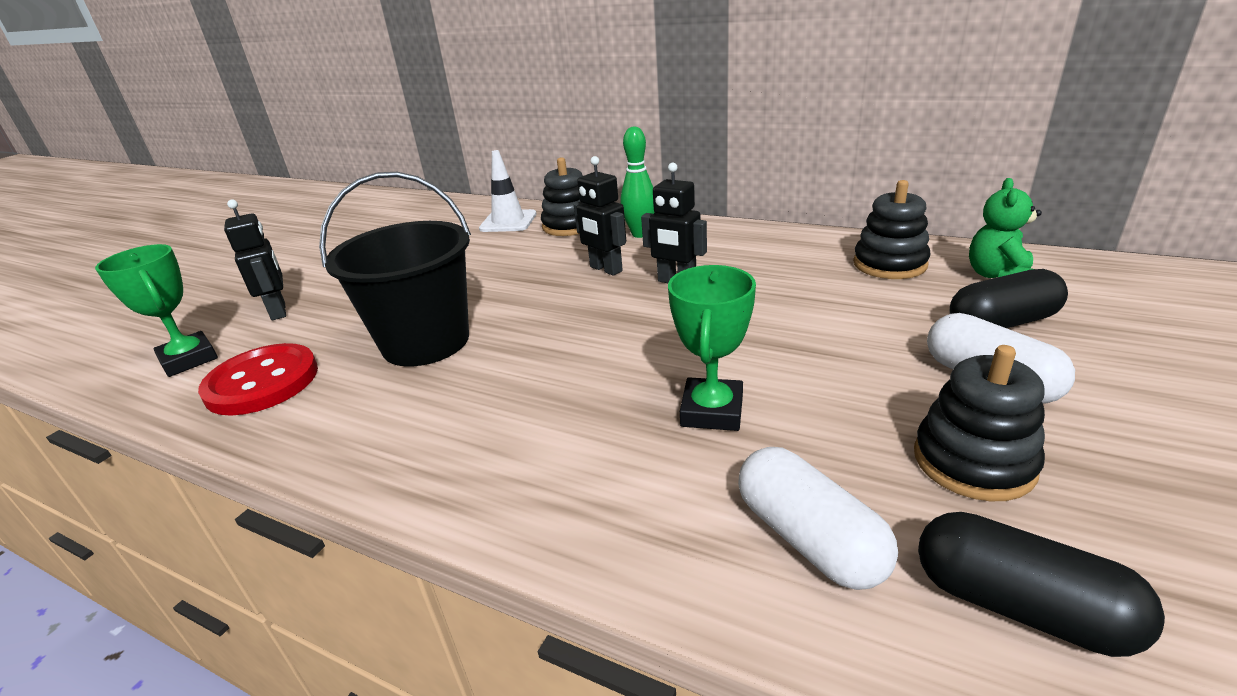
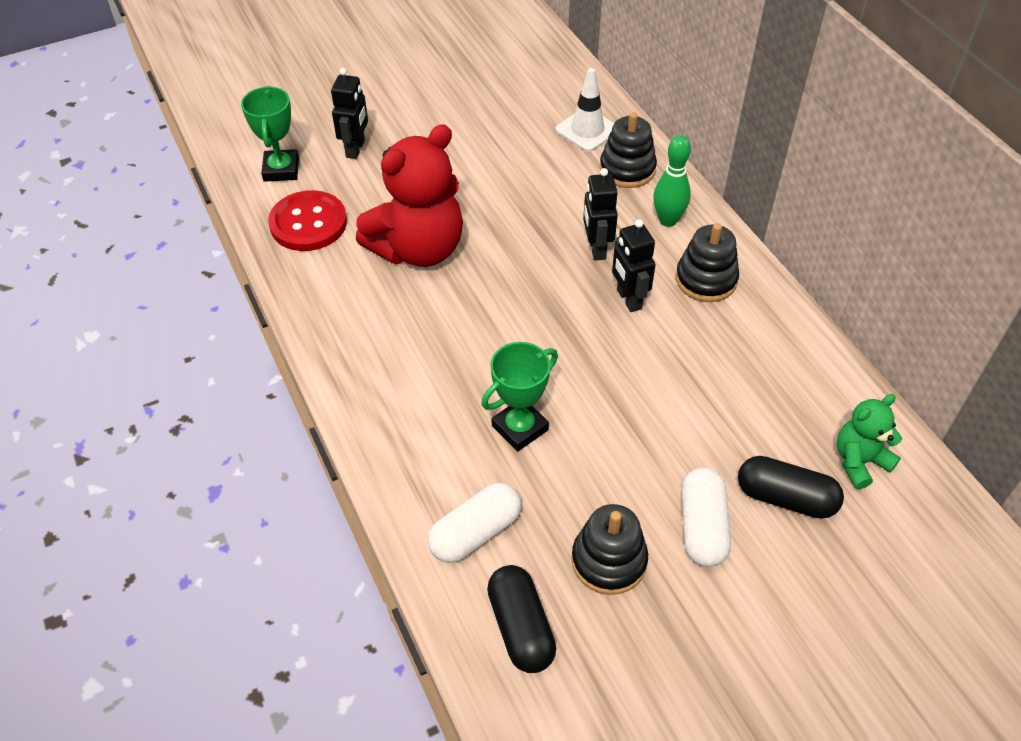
camera: 35 degrees right, 20 degrees up
(426, 342) = (418, 249): black bucket -> red teddy bear
(808, 538) = (475, 533): white capsule -> white capsule turned 45 degrees clockwise
(889, 264) = (802, 391): black stacking toy -> black stacking toy (706, 280)

